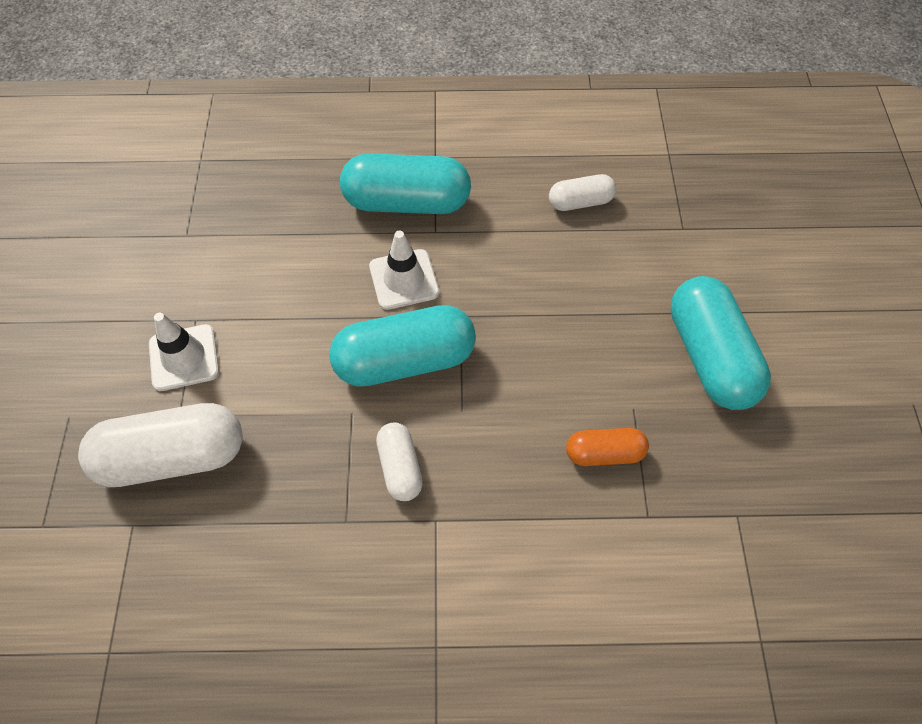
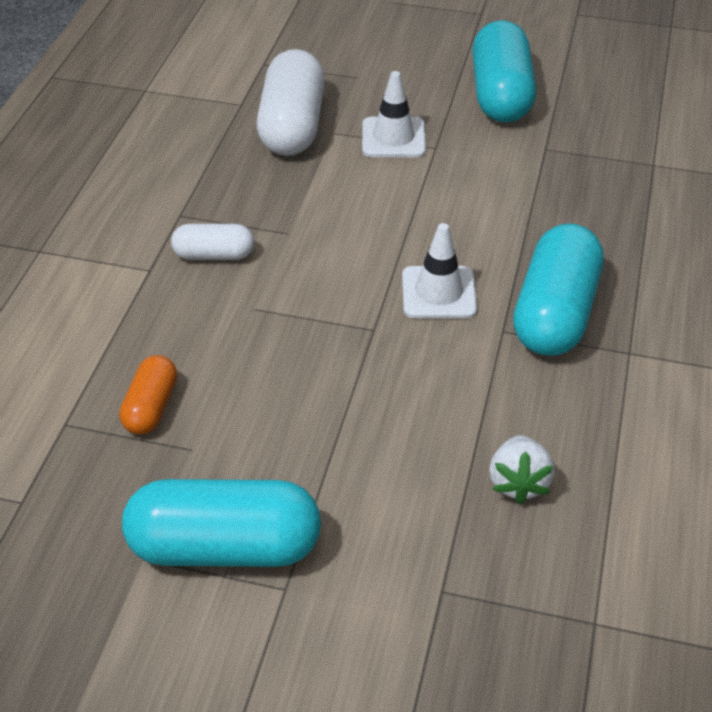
camera: 105 degrees right, 15 degrees down
(405, 361) = (331, 277): turquoise capsule -> turquoise capsule (500, 95)
(580, 202) = (518, 483): white capsule -> white strawberry

